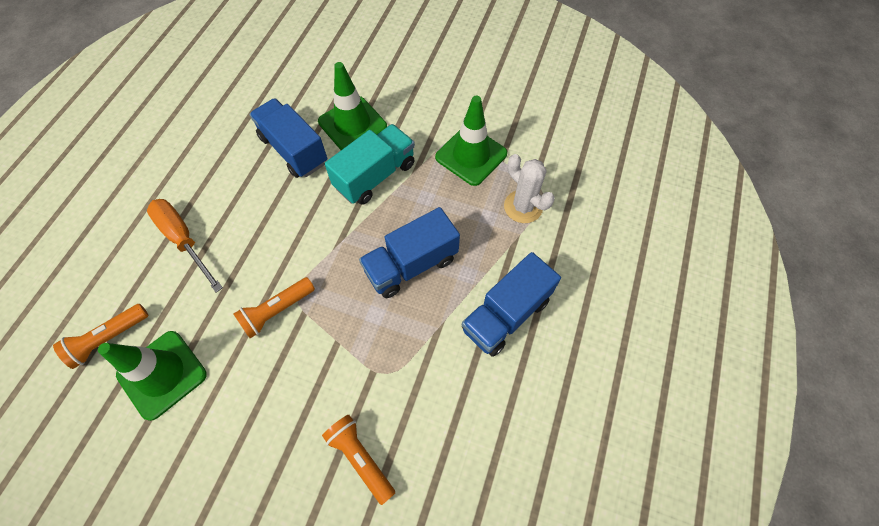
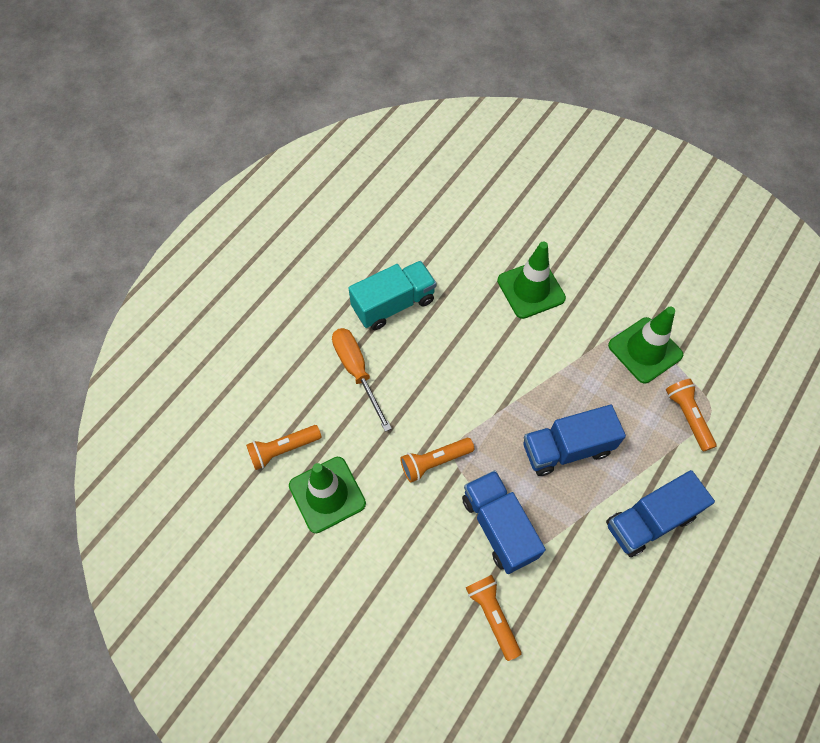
camera: 15 degrees right, 0 degrees up
(294, 150) = (469, 304): blue truck -> blue truck (498, 527)
(375, 176) = (545, 349): turquoise truck -> turquoise truck (393, 304)
(523, 207) = (687, 417): white cactus -> orange flashlight

